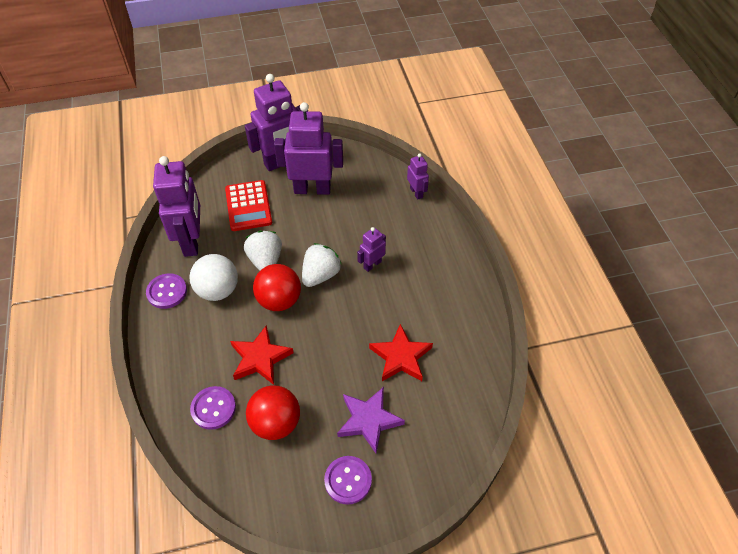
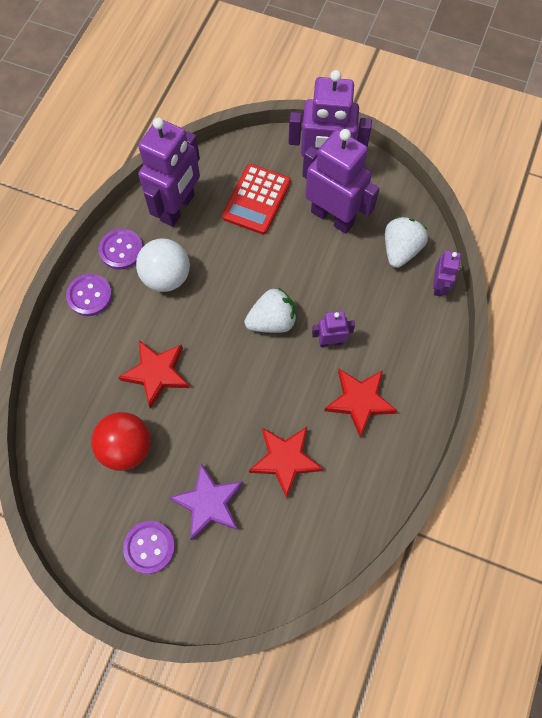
camera: 35 degrees right, 15 degrees up
(213, 408) = (84, 396): purple button -> purple button (89, 295)
(265, 261) = (231, 272): white strawberry -> white strawberry (400, 250)
(279, 300) = (214, 324): red ball -> none
(421, 289) = (359, 401): none -> red star

